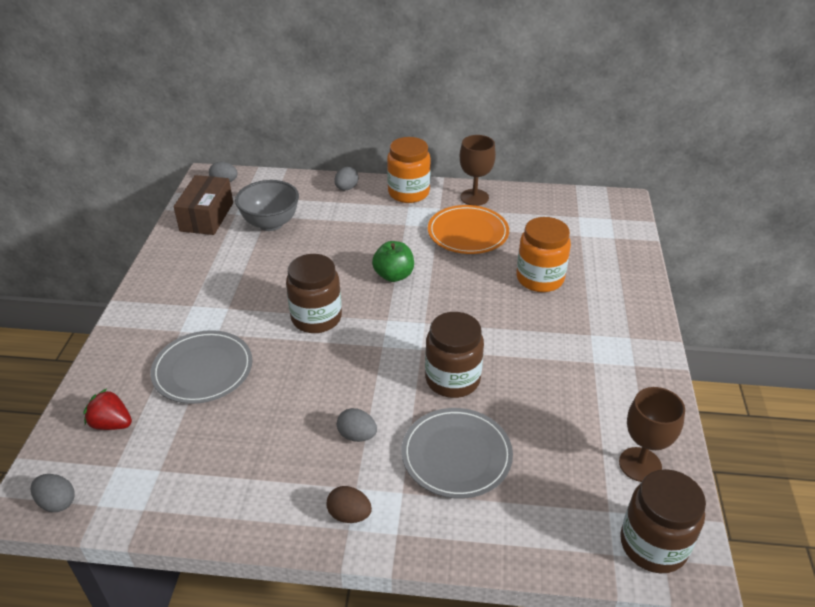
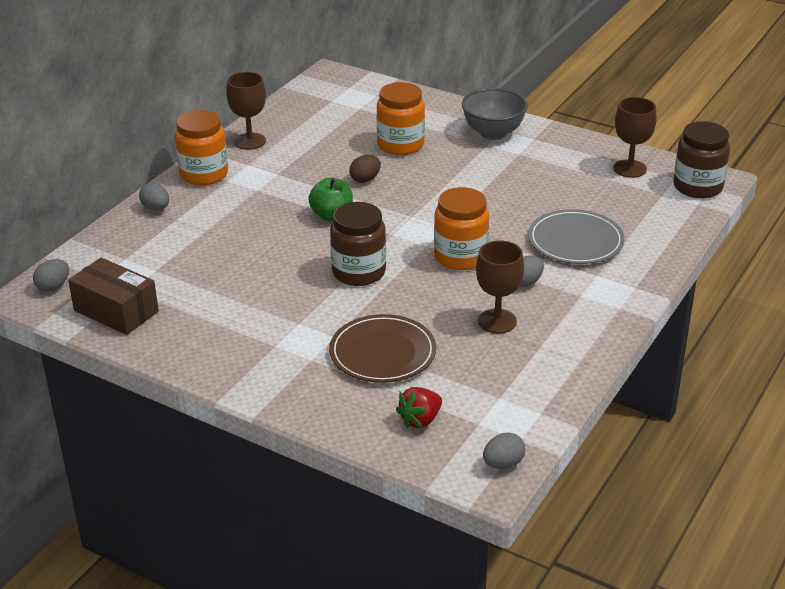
camera: 65 degrees left, 5 degrees down
(203, 369) = (382, 353): grey plate -> brown plate
(270, 223) = (174, 269): grey bowl -> grey bowl (493, 133)
(281, 433) = (497, 321): none -> brown goblet
(349, 515) = (606, 304): brown egg -> brown egg (365, 179)
(376, 375) = (460, 257): none -> orange jar
(452, 379) = (493, 221): brown jar -> none
(468, 232) = (303, 160): orange plate -> none

